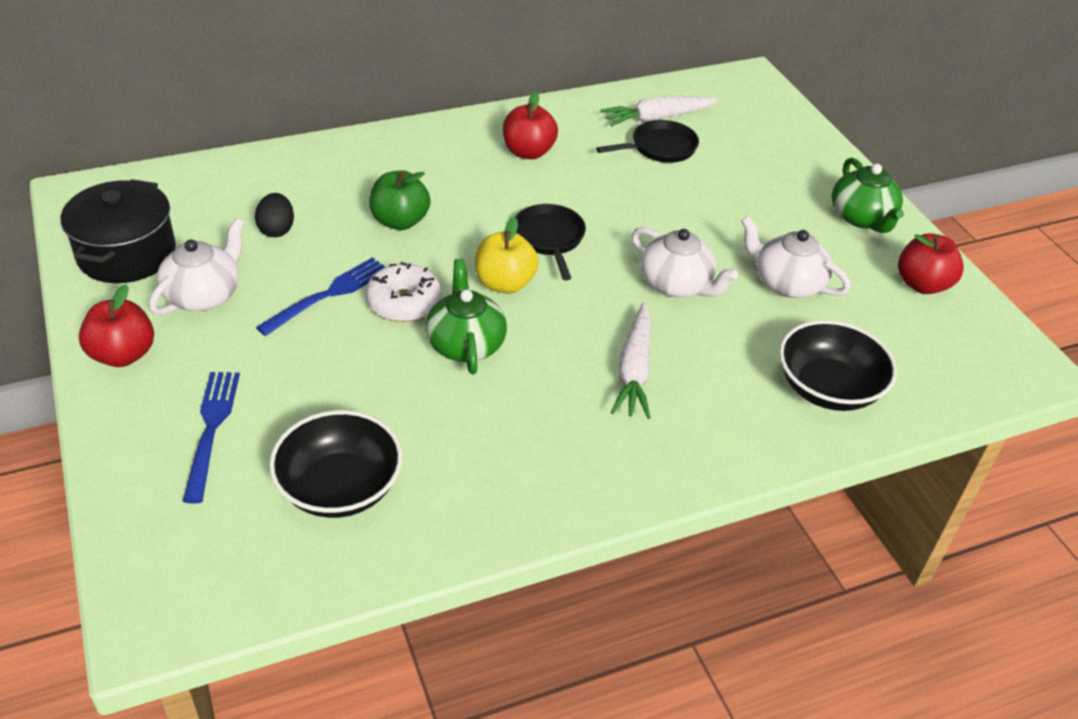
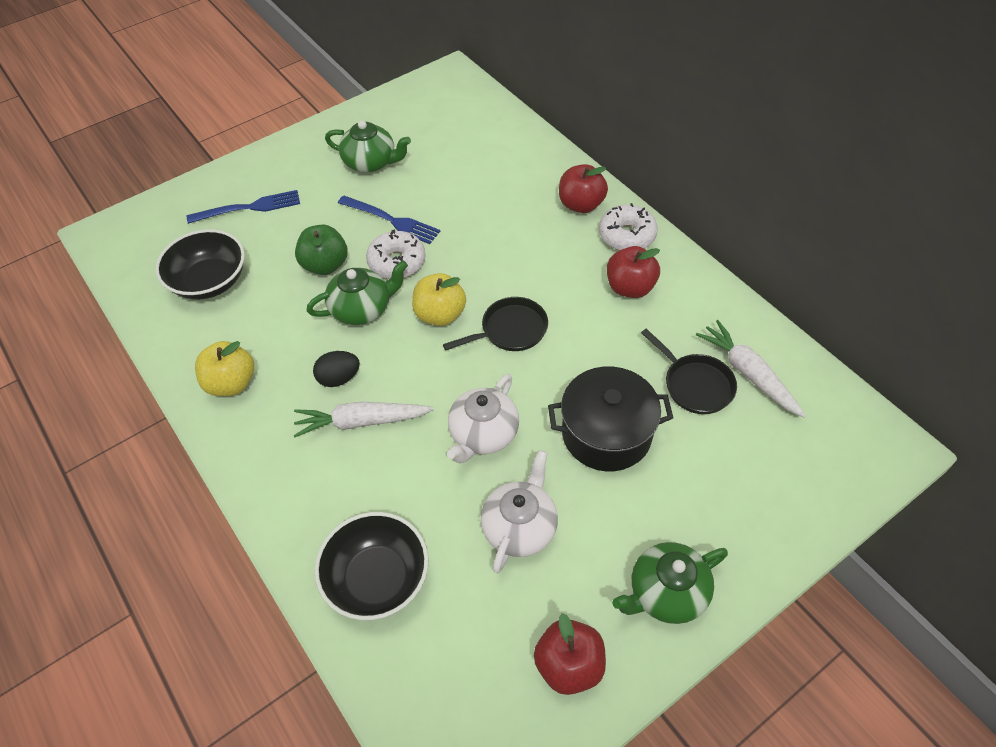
camera: 80 degrees right, 10 degrees up
(123, 355) = (304, 149): red apple -> red apple (581, 204)
(127, 254) = (399, 115): black pot -> black pot (606, 433)
(204, 294) = (371, 162): white teapot -> green teapot
(276, 230) = (453, 173): black egg -> black egg (339, 378)
(400, 221) = (492, 233): green apple -> green apple (325, 265)
(457, 136) = (627, 235): none -> white donut
(536, 479) = (231, 383): none -> yellow apple

